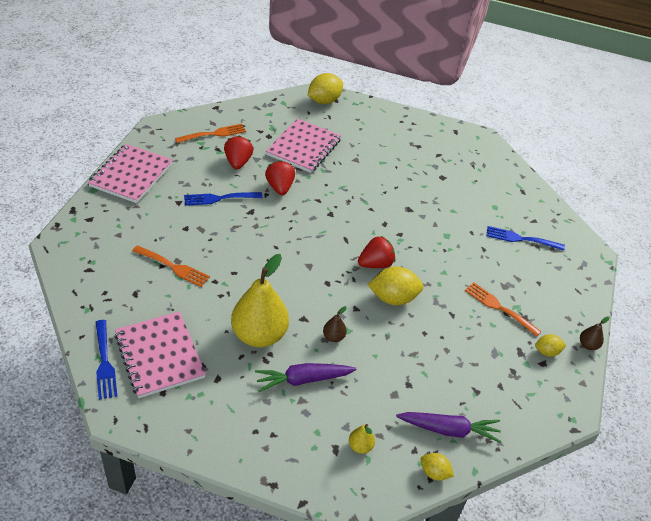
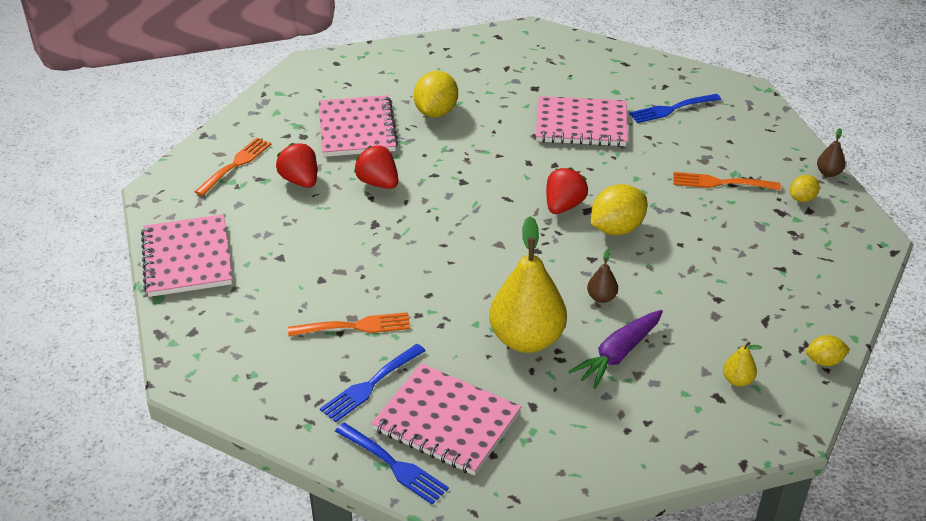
camera: 30 degrees left, 5 degrees down
(219, 198) = (323, 229): blue fork -> blue fork (370, 385)
(324, 101) = (323, 70): yellow lemon -> yellow lemon (436, 112)
(446, 217) = (581, 124): none -> pink notebook
(449, 430) = (796, 316): purple carrot -> none

